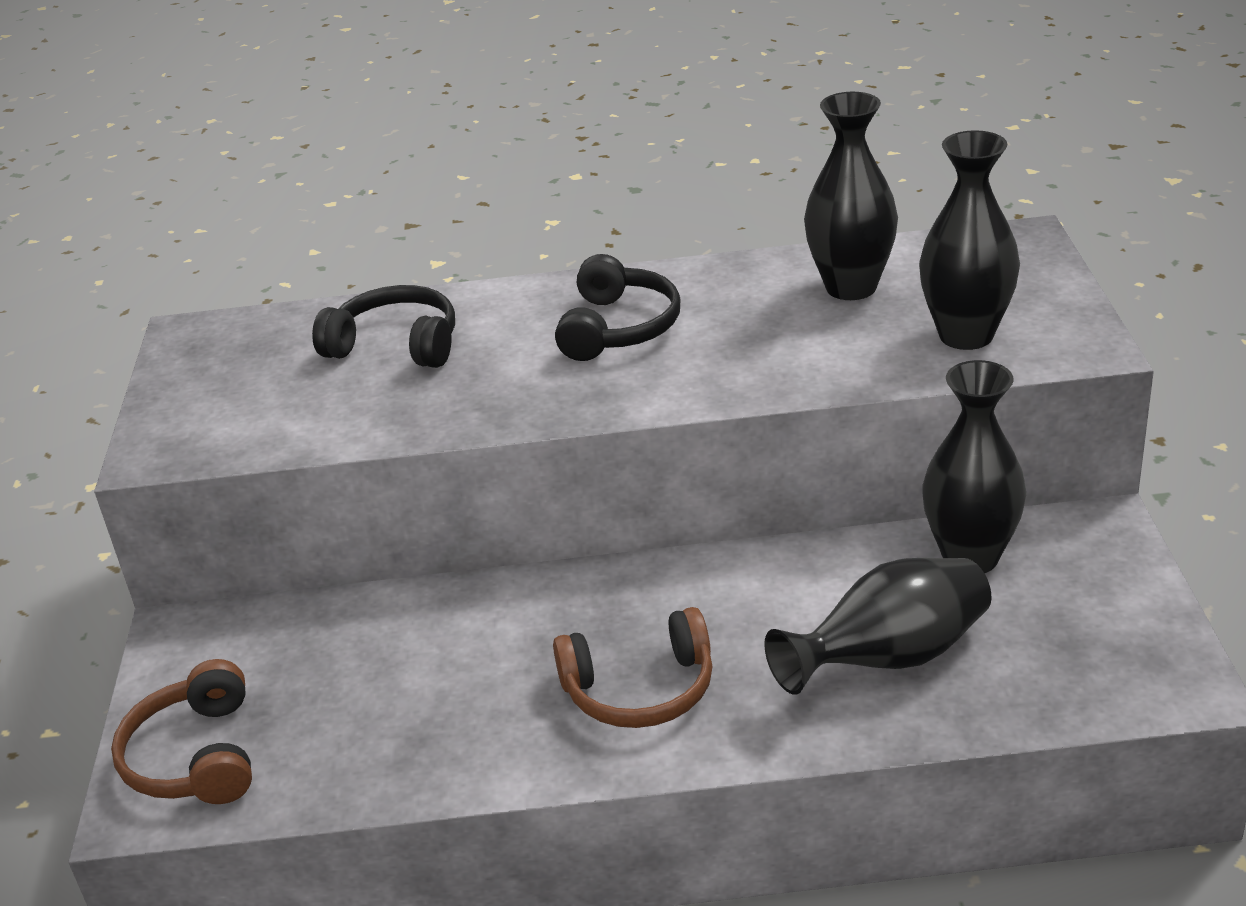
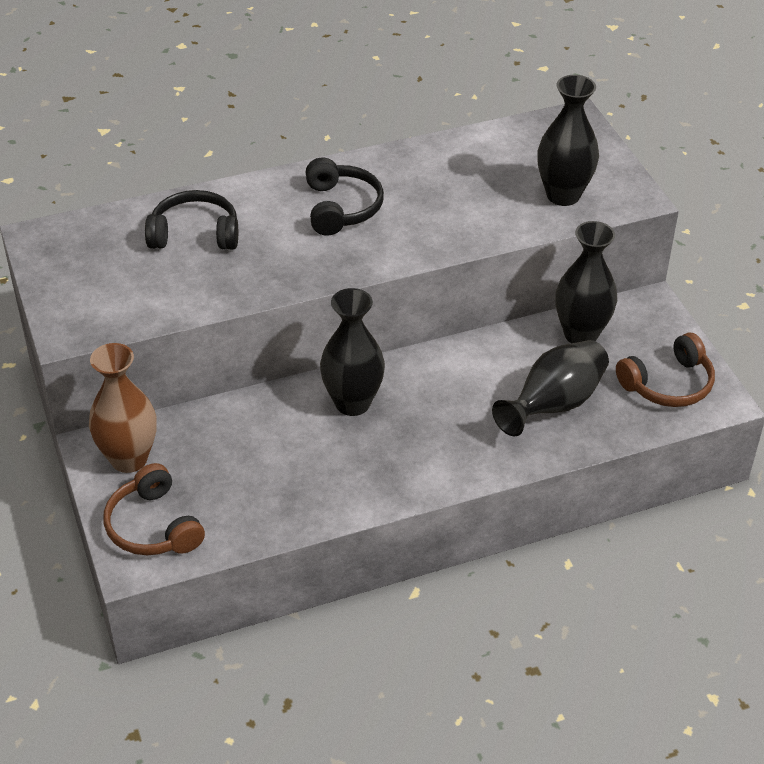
camera: 20 degrees left, 10 degrees up
(213, 654) = (129, 459): none -> brown vase
(640, 689) = (414, 444): brown headphones -> brown headphones (668, 384)
(851, 287) = (480, 164): black vase -> black vase (352, 403)

